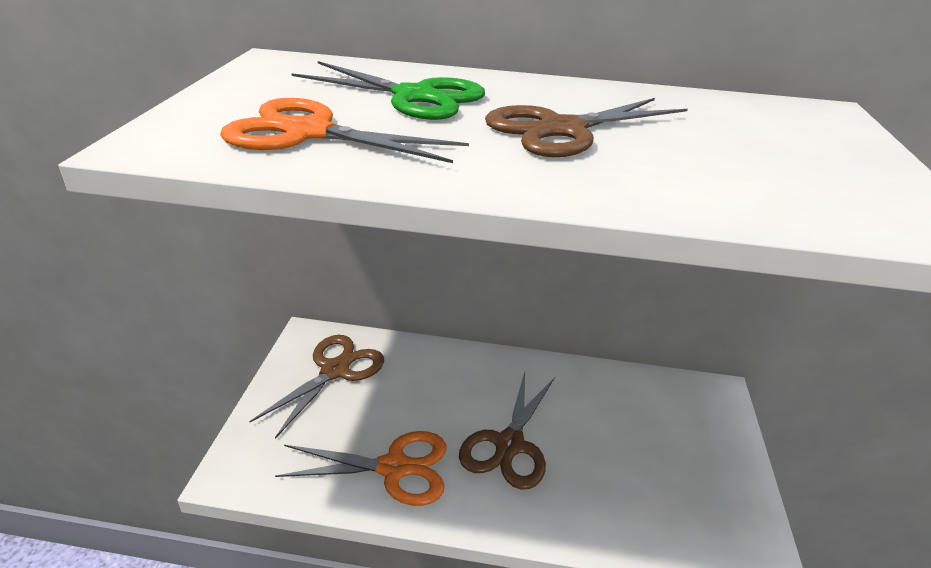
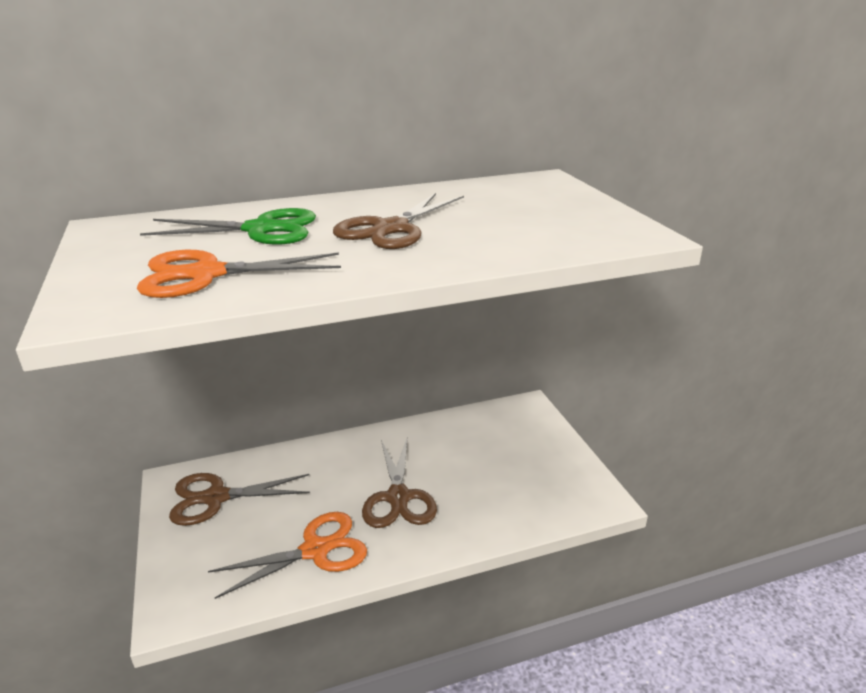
camera: 25 degrees left, 5 degrees down
(335, 370) = (215, 498): brown scissors -> brown scissors turned 105 degrees counterclockwise

